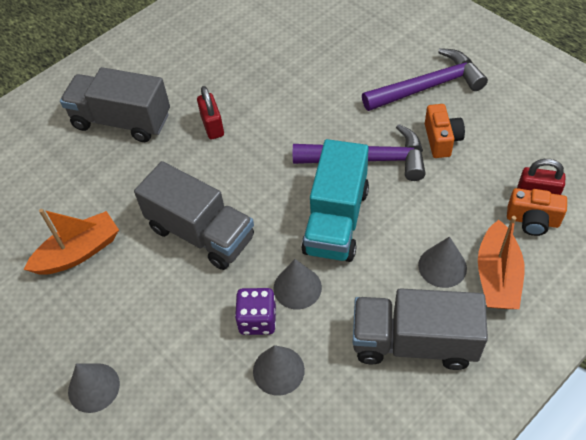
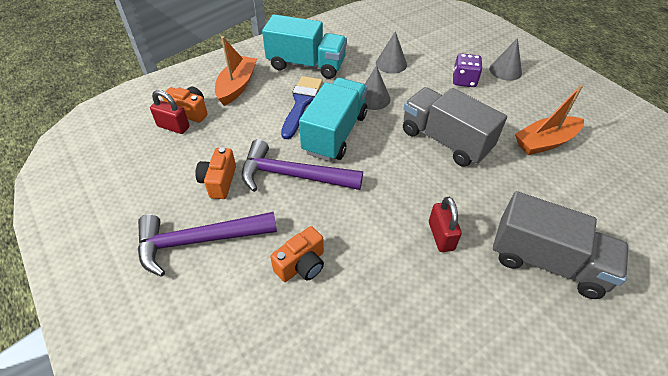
camera: 175 degrees left, 5 degrees down
(257, 320) = (402, 86): purple dice -> purple dice (464, 80)
(332, 84) = (301, 265): none -> orange camera
(393, 260) = (301, 103): none -> blue brush
(414, 342) = (306, 65): grey truck -> turquoise truck
(442, 266) = (270, 96): grey cone -> none

